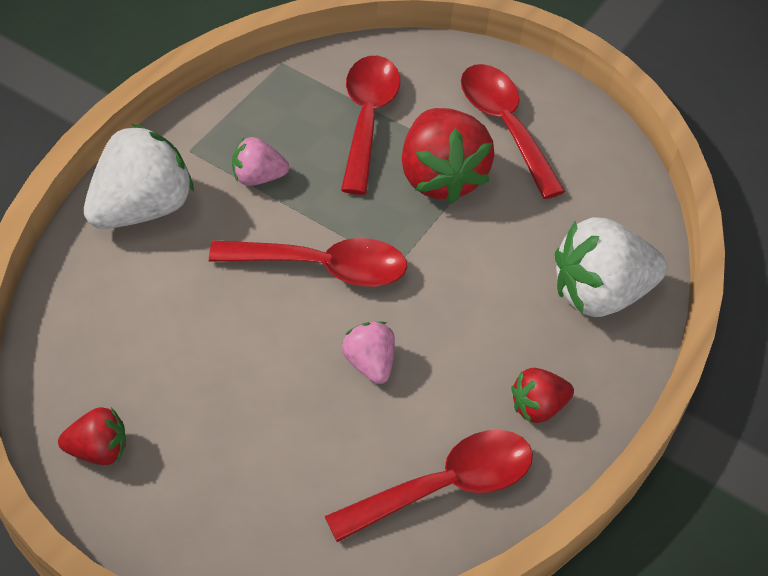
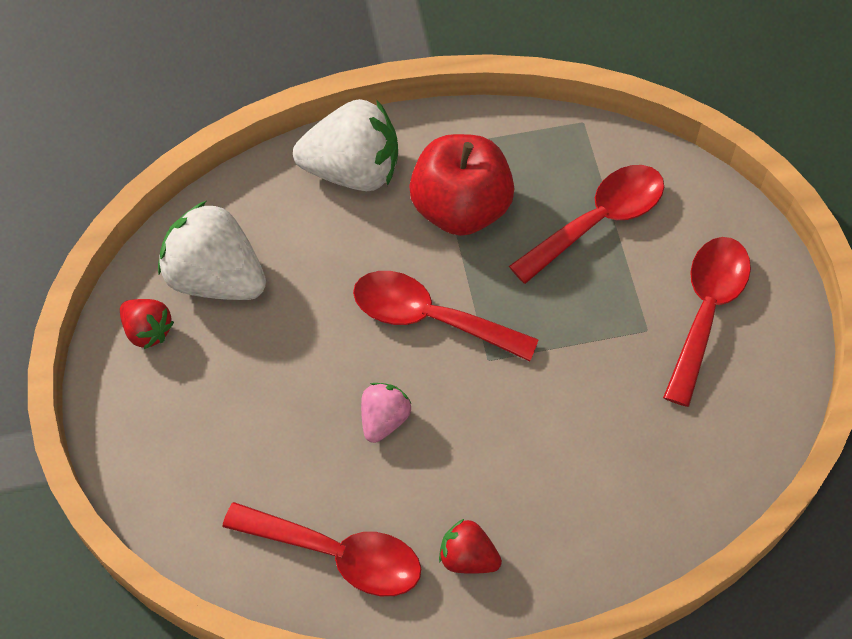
camera: 50 degrees right, 10 degrees up
(257, 177) = (460, 207): pink strawberry -> red apple
(322, 267) = (431, 318): red spoon -> red spoon turned 150 degrees clockwise
(440, 177) = (601, 315): red strawberry -> none
(599, 294) = (620, 512): white strawberry -> white strawberry (215, 277)

